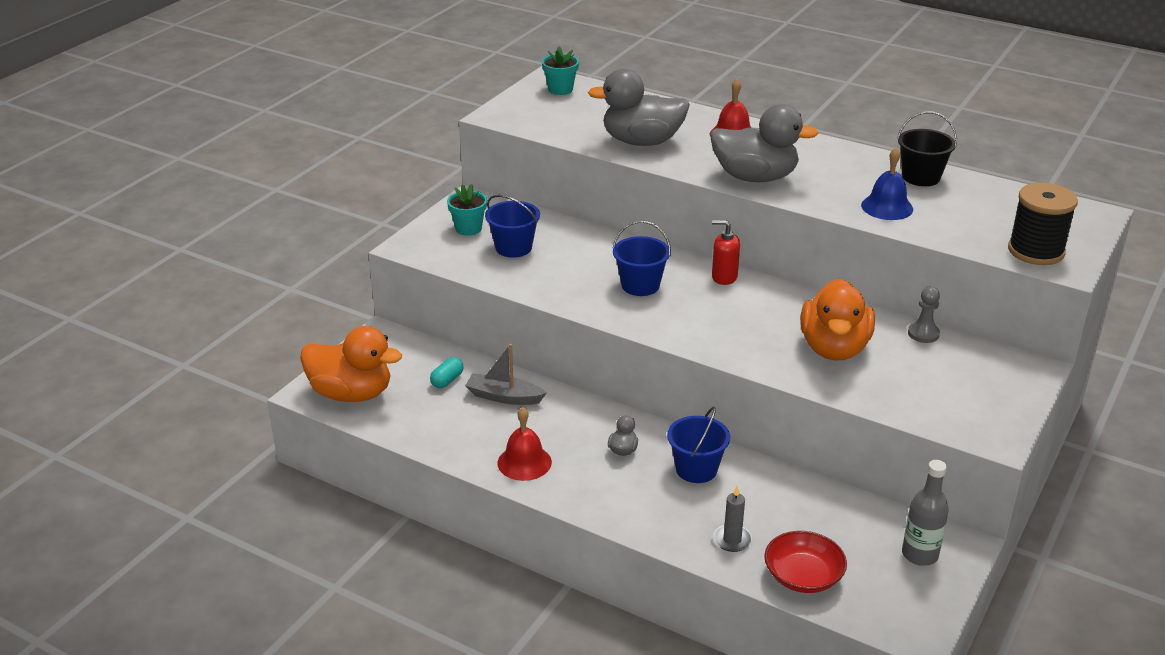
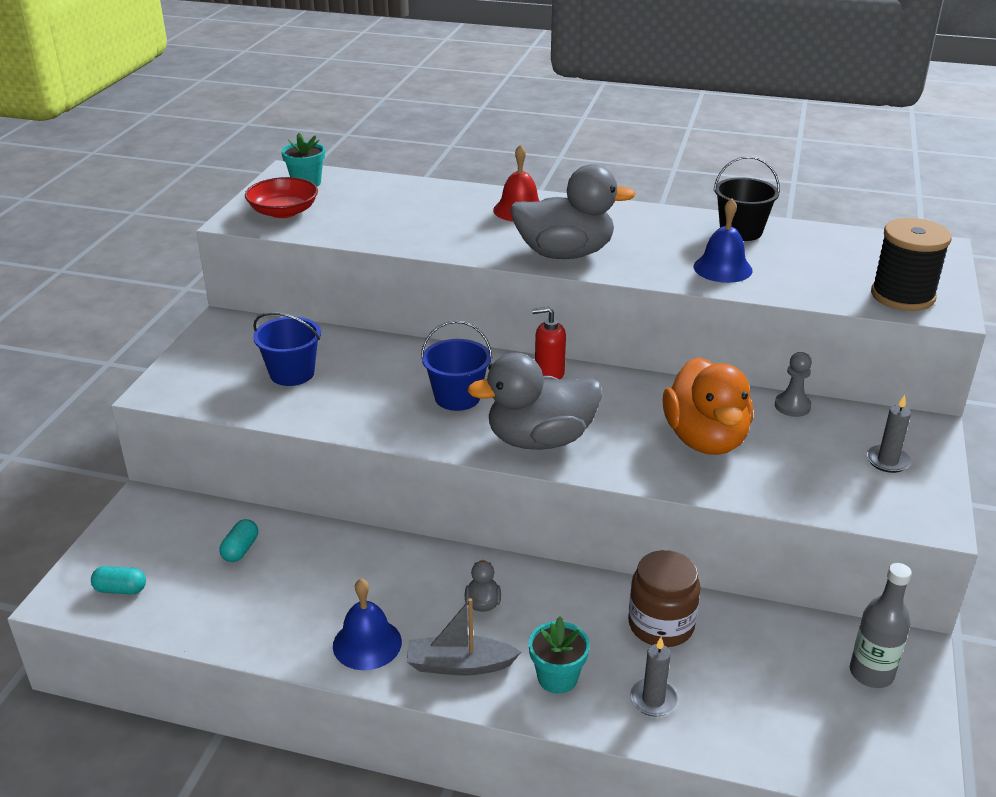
camera: 15 degrees left, 0 degrees up
(351, 394) = (120, 589): orange duck -> turquoise capsule
(468, 228) = (230, 358): turquoise flower pot -> turquoise flower pot (557, 678)
(504, 397) = (317, 559): grey boat -> grey boat (459, 665)
(524, 462) = (367, 643): red bell -> blue bell
(642, 142) = (421, 229): grey duck -> grey duck (540, 440)
(696, 469) = (577, 612): blue bucket -> none
(760, 490) = (661, 625): none -> brown jar
(803, 576) = (754, 732): red bowl -> red bowl (283, 212)
(984, 389) = (887, 461): none -> grey candle

